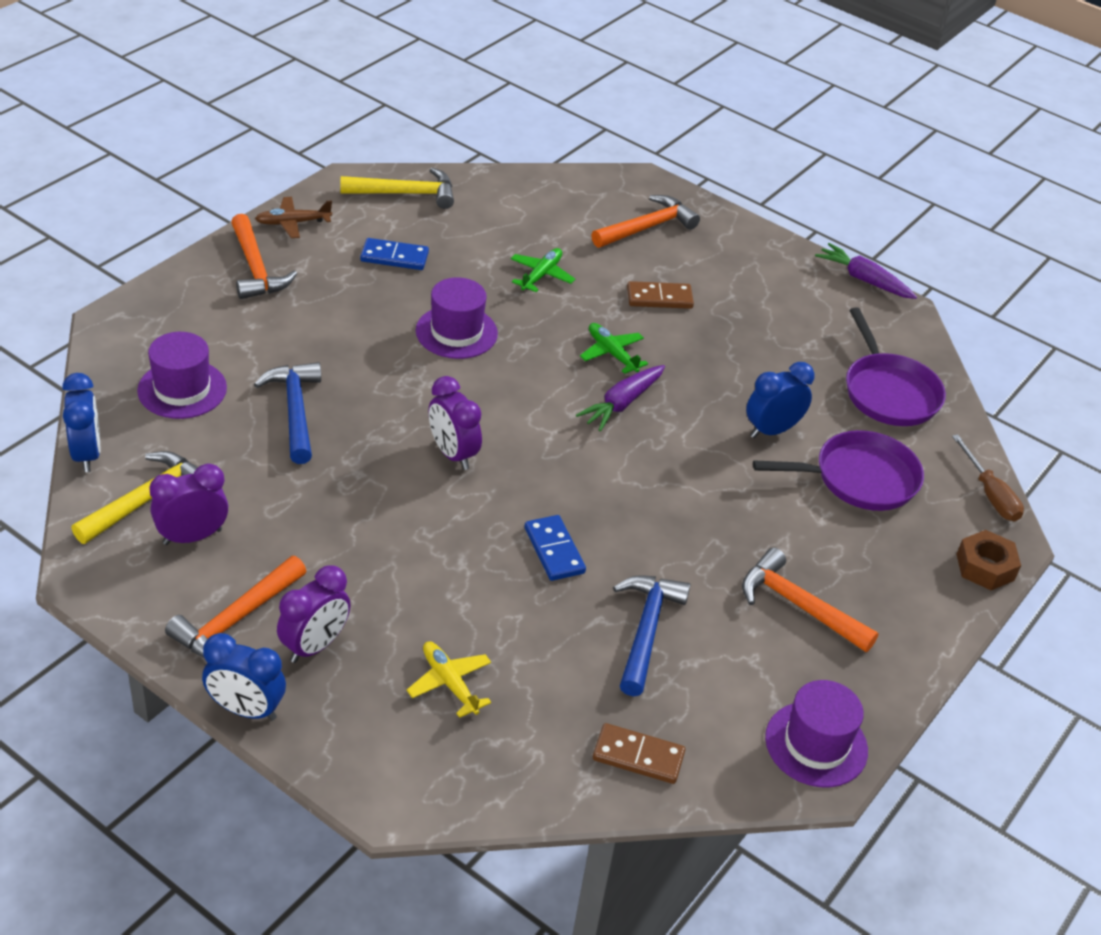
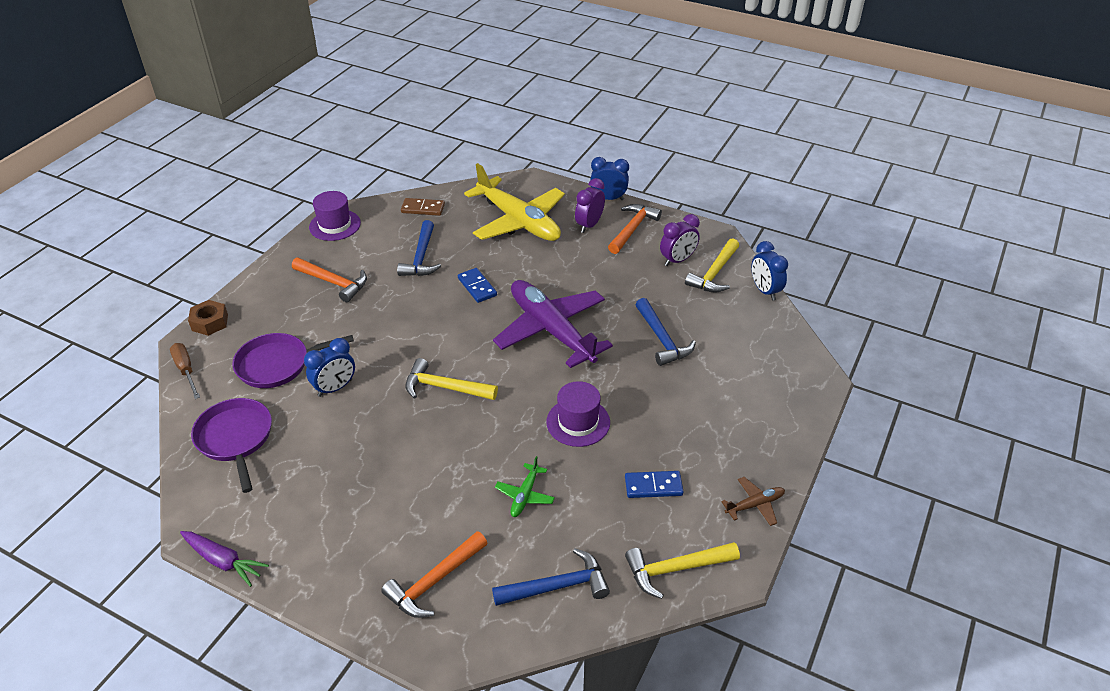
camera: 175 degrees right, 0 degrees up
(182, 389) = (740, 340): purple hat -> none
(256, 268) = (755, 448): orange hammer -> none
(450, 683) = (518, 221): yellow plane -> yellow plane, size x2.43
(453, 454) = (551, 330): purple clock -> purple plane
(526, 203) = (557, 586): none -> blue hammer
(612, 354) = (455, 428): green plane -> none
(622, 403) = (444, 387): purple carrot -> yellow hammer
(659, 298) = (420, 493): brown domino -> none

